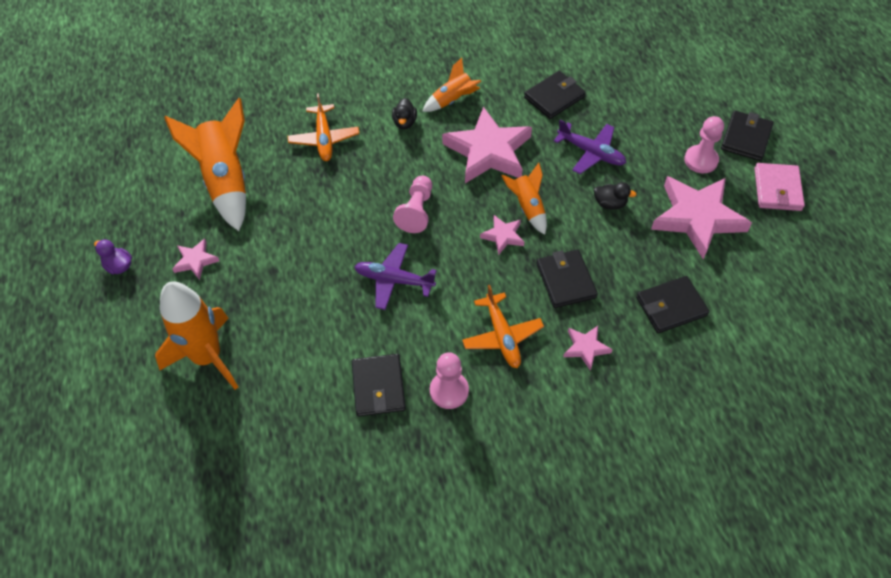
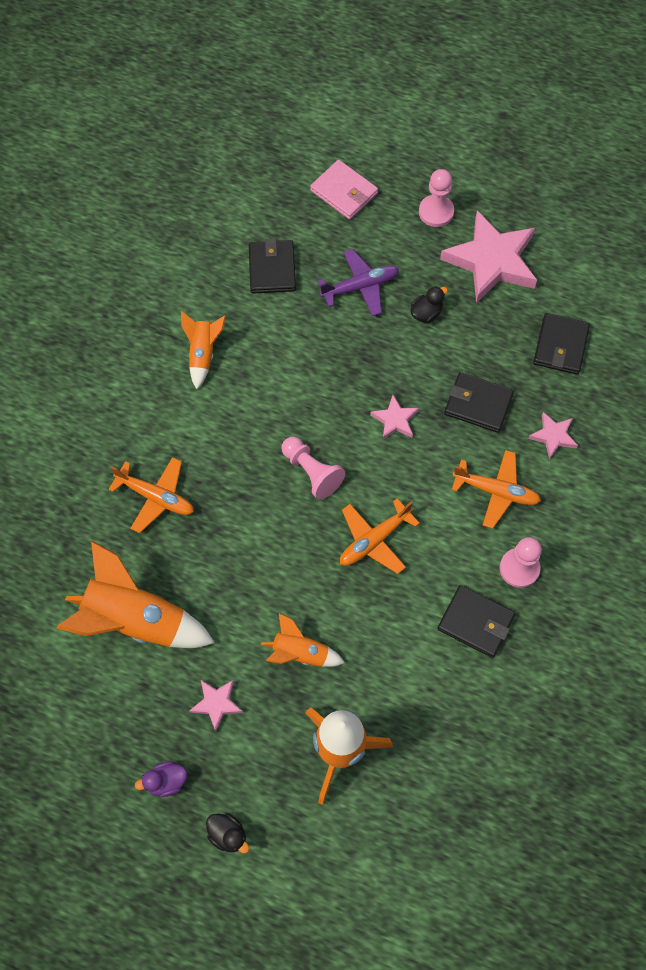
camera: 55 degrees left, 10 degrees up
(394, 280) = (374, 540): purple plane -> orange plane
(404, 122) = (196, 413): black duck -> black duck (228, 835)
(488, 151) = (290, 366): pink star -> none
(527, 207) = (380, 379): orange rocket -> orange rocket (300, 653)
(746, 138) = (440, 161): black wallet -> none
(777, 189) = (508, 182): pink wallet -> pink wallet (344, 192)

